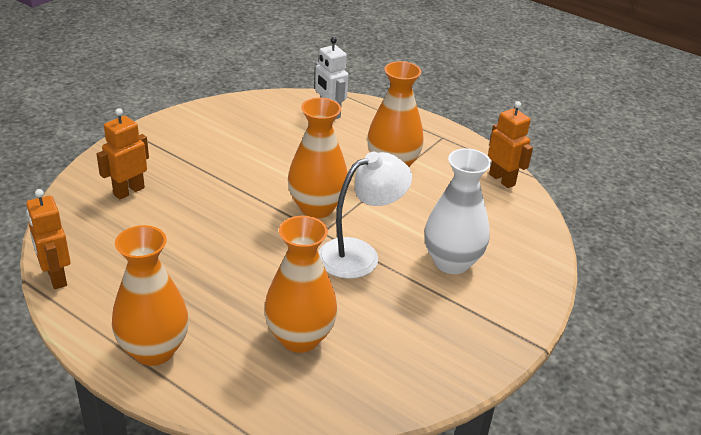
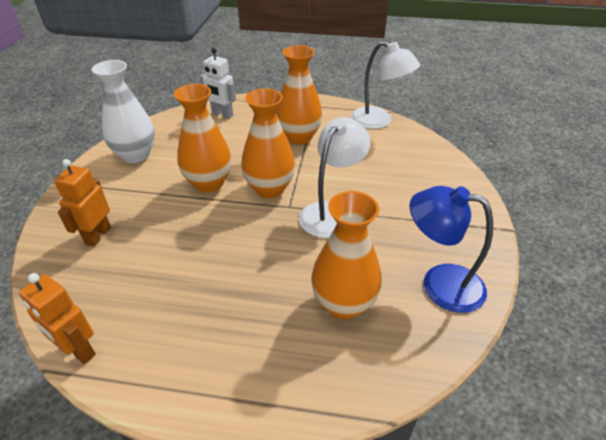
camera: 25 degrees left, 5 degrees up
(154, 350) = (228, 379): orange vase -> orange vase (209, 183)
(410, 362) = (440, 284): none -> blue lamp
(451, 262) = (399, 192): white vase -> white vase (136, 155)
(502, 179) = (379, 121): orange robot -> white lamp

